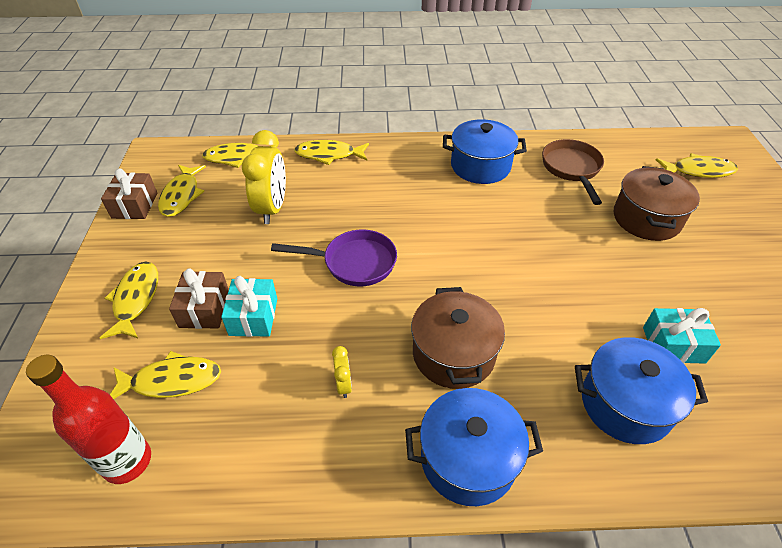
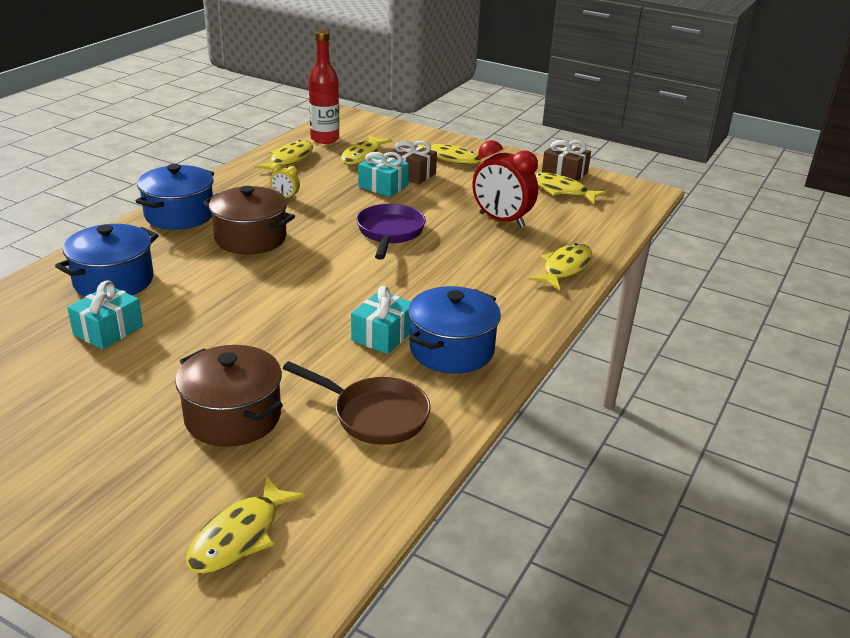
camera: 120 degrees right, 15 degrees down
(238, 158) = (601, 224): yellow fish -> yellow fish (289, 159)
(272, 208) = (501, 220): yellow clock -> red clock
(354, 262) = (390, 233): purple pan -> purple pan turned 150 degrees clockwise
(499, 199) = (383, 335): none -> turquoise gift

